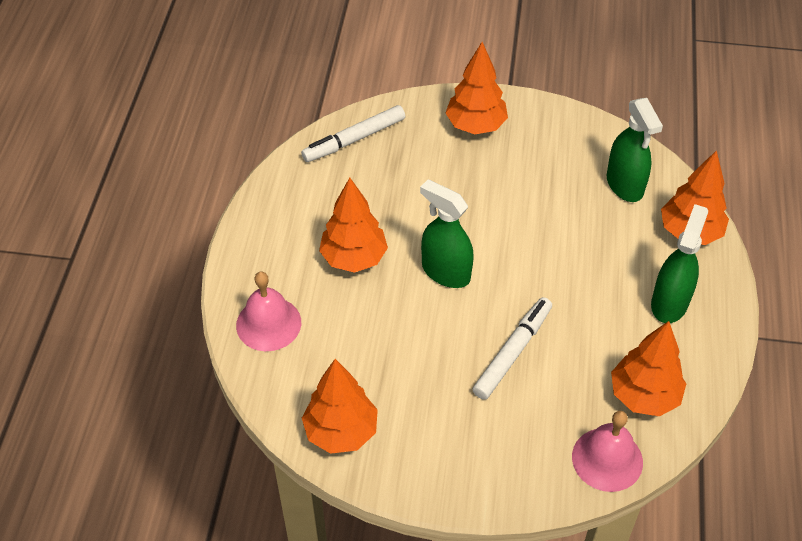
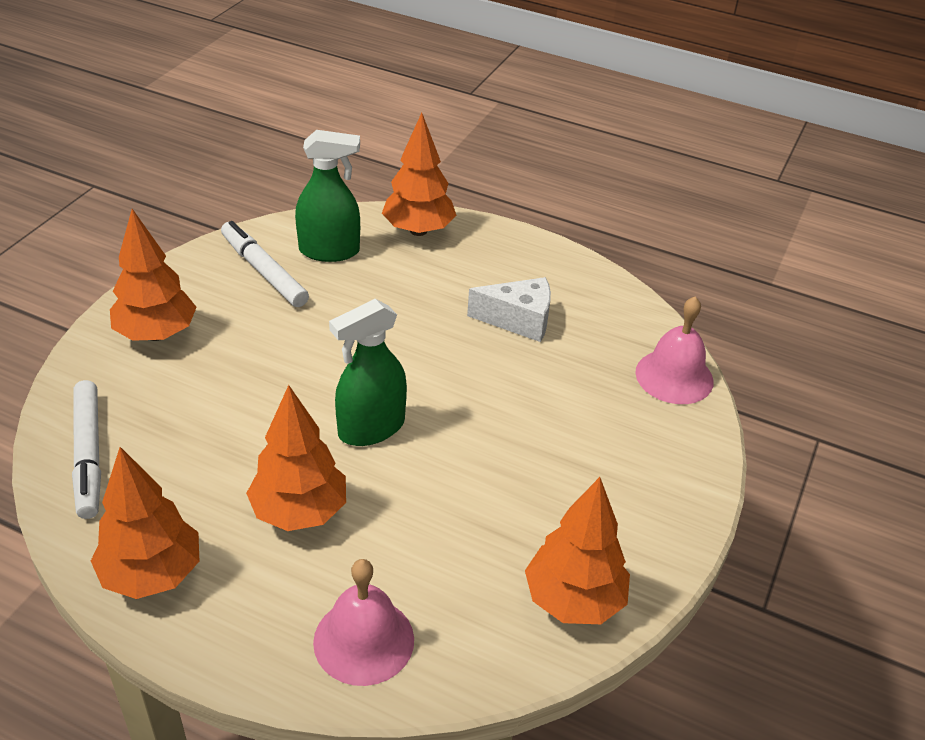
camera: 75 degrees left, 10 degrees down
(512, 352) = (514, 405): white marker -> white marker (264, 271)
(614, 331) = (519, 320): none -> white cheese
(644, 396) = (606, 326): orange tree -> orange tree (152, 574)
(669, 303) = (499, 272): green spray bottle -> none

